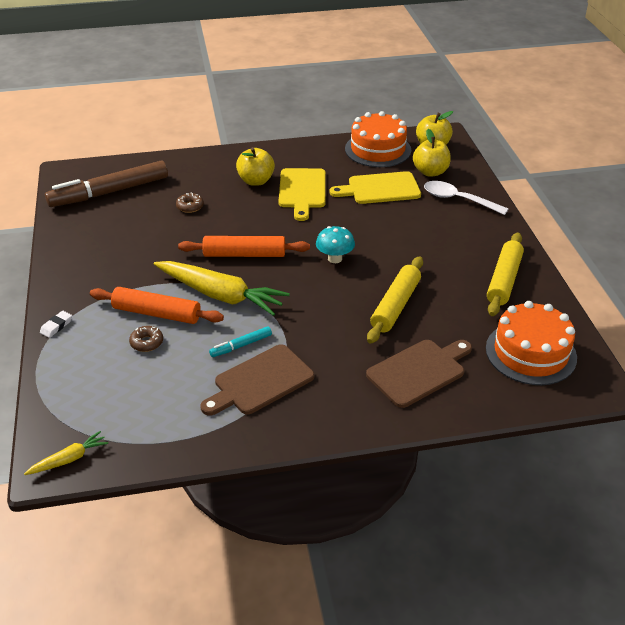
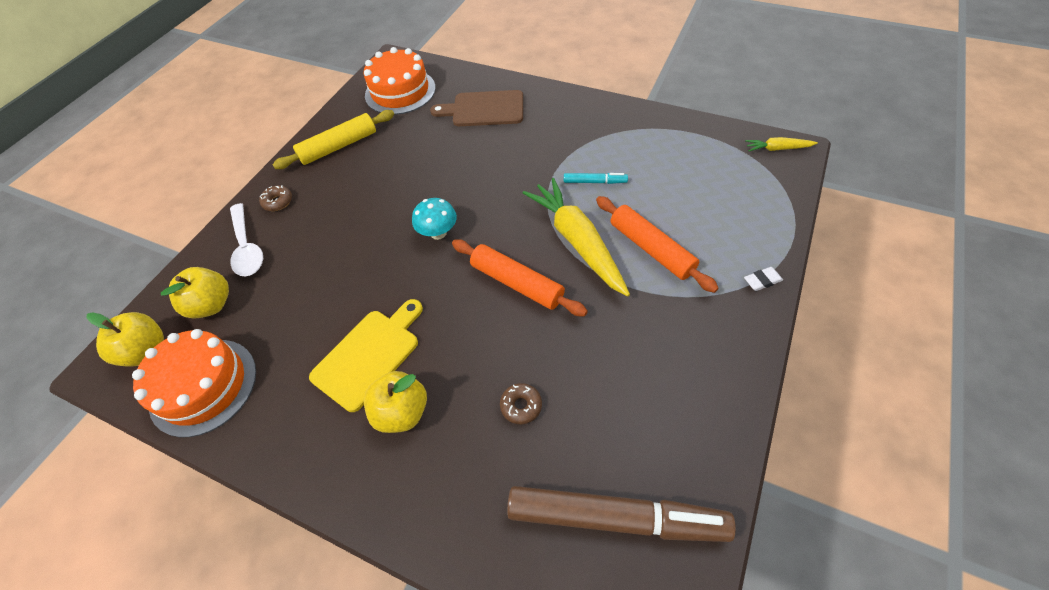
camera: 140 degrees left, 15 degrees up
(147, 342) = (676, 220): brown donut -> brown donut (278, 202)
(260, 381) = (601, 147): brown cutting board -> none
(380, 189) = (290, 307): yellow cutting board -> none
(395, 306) = (442, 162): yellow rolling pin -> none

